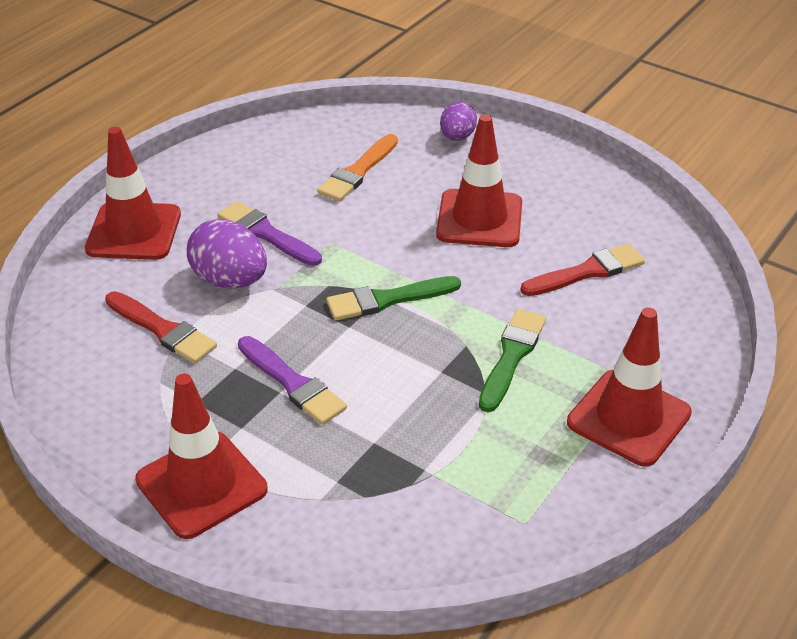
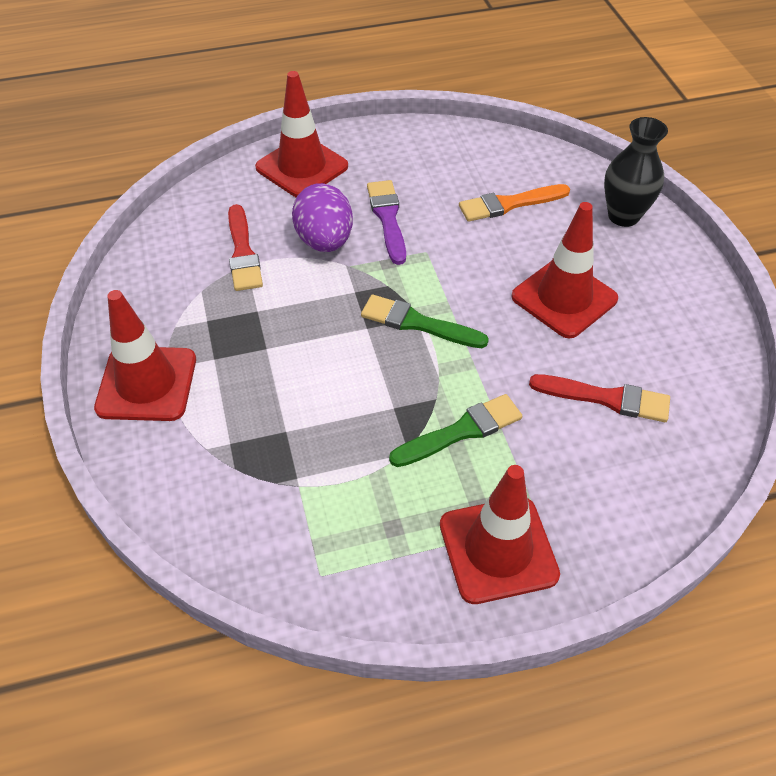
camera: 40 degrees right, 10 degrees up
(293, 383) = (281, 347): purple brush -> none
(457, 137) = (623, 216): purple egg -> black vase

